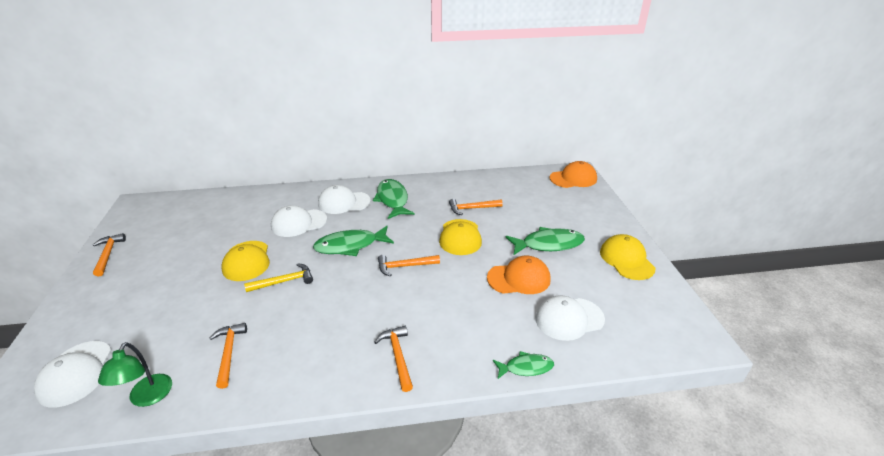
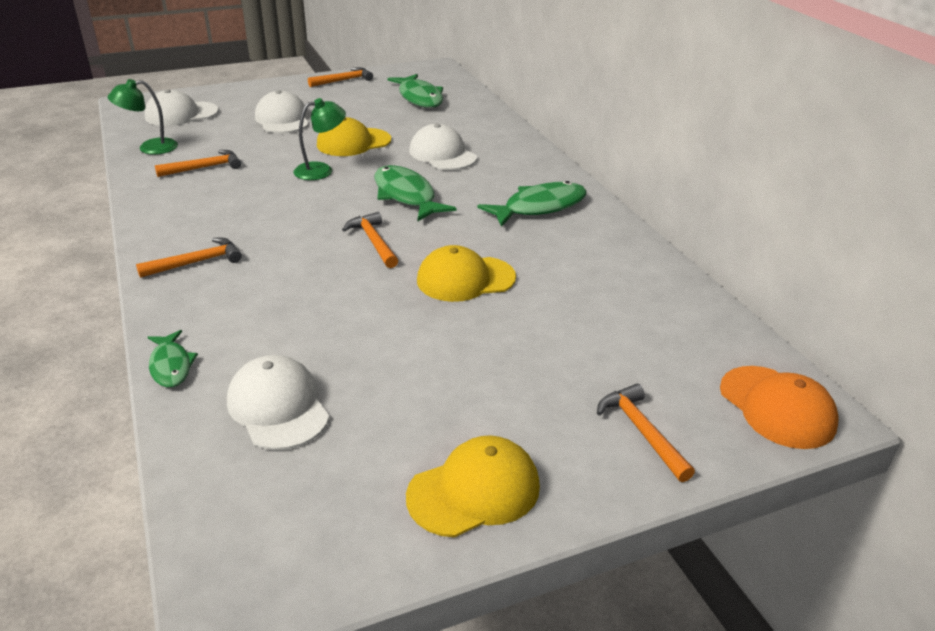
camera: 75 degrees right, 0 degrees up
(284, 281) = (321, 170): yellow hammer -> green lamp
(344, 202) = (508, 173): white cap -> white cap (282, 119)
(472, 208) = (559, 282): orange hammer -> orange hammer (642, 431)
(519, 278) = (372, 347): orange cap -> none
(548, 244) = (485, 377): green fish -> green fish (419, 98)

